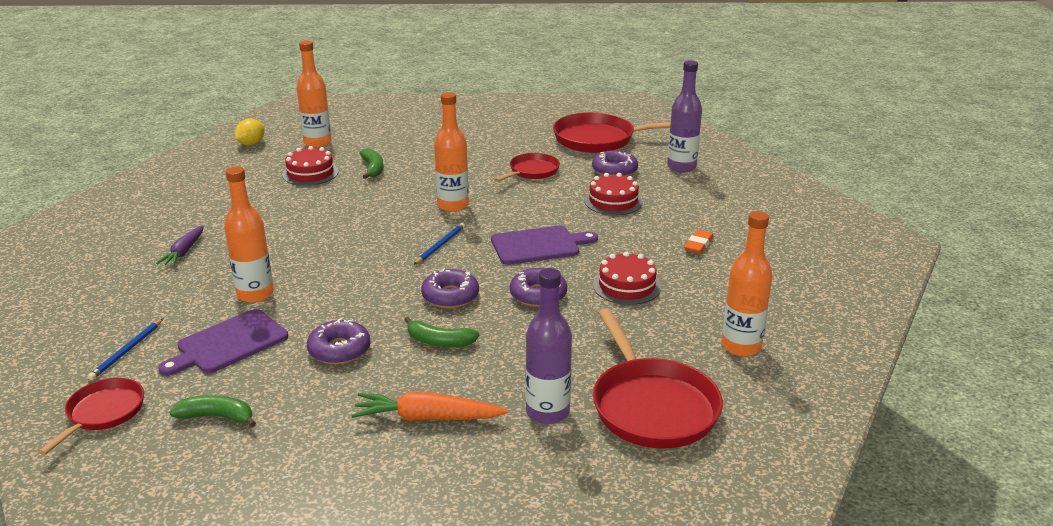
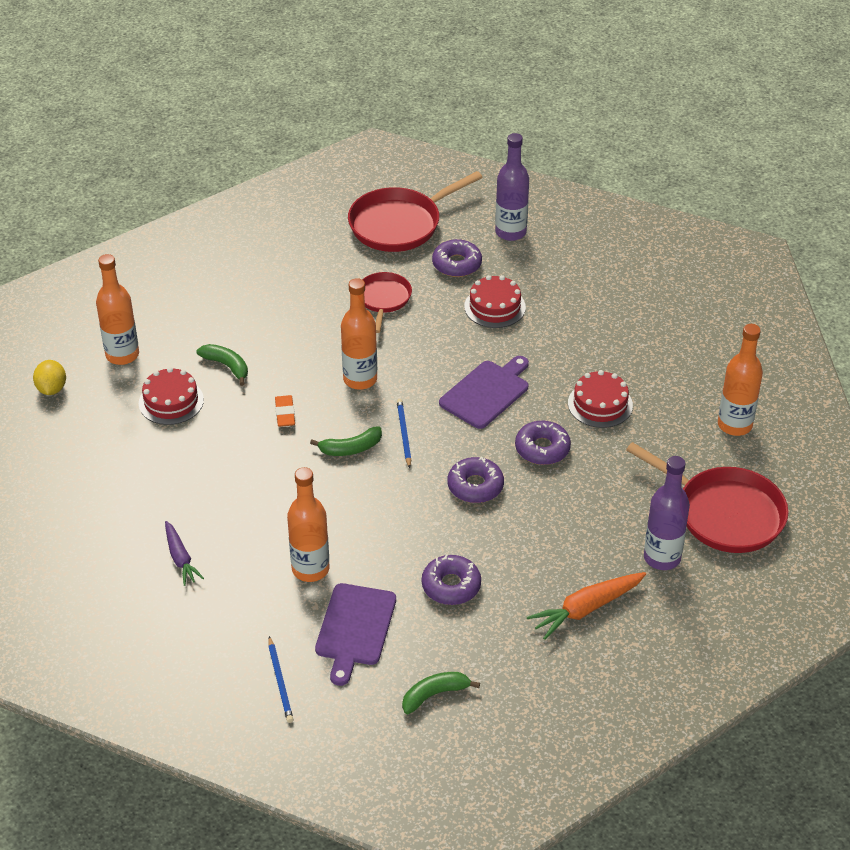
camera: 35 degrees left, 15 degrees up
(103, 413) = (343, 742): red pan -> none
(439, 341) = (518, 536): green banana -> green banana (351, 448)
(698, 245) = (612, 329): orange eraser -> orange eraser (285, 413)

